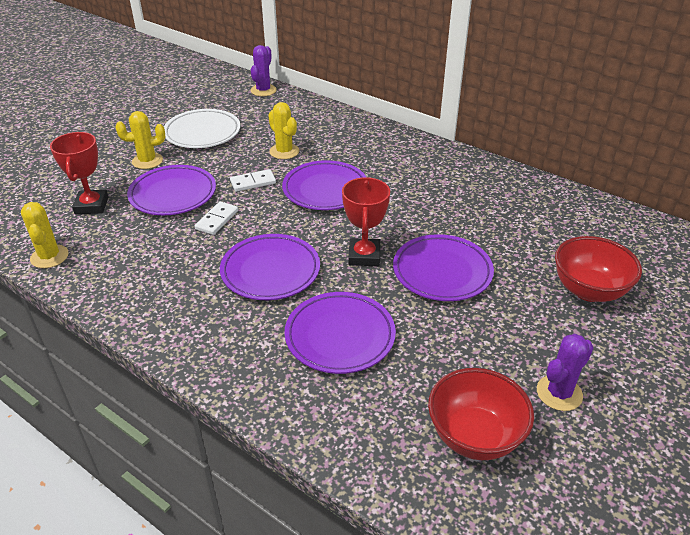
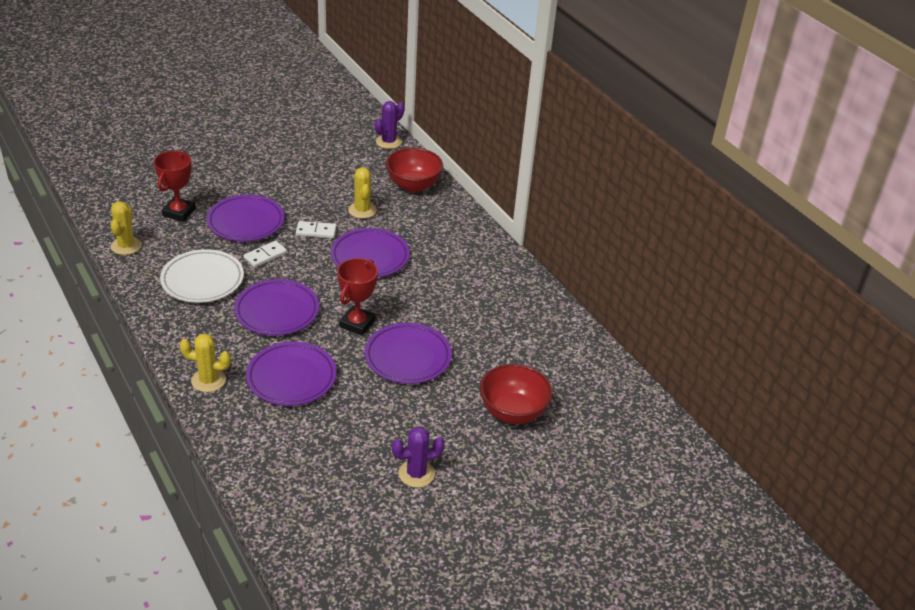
camera: 20 degrees right, 0 degrees up
(147, 161) = (245, 185): yellow cactus -> yellow cactus (208, 380)
(202, 133) = (306, 171): white plate -> white plate (202, 280)
(474, 436) = (331, 477): red bowl -> red bowl (413, 185)

